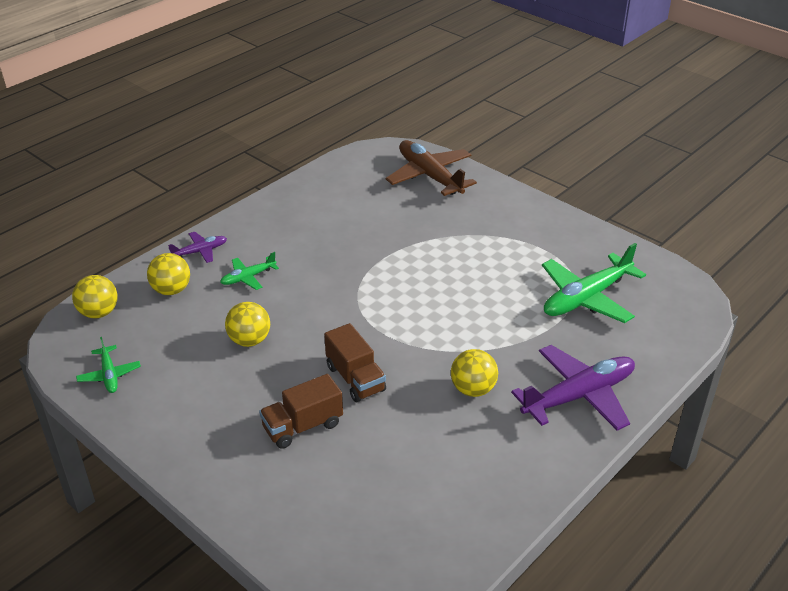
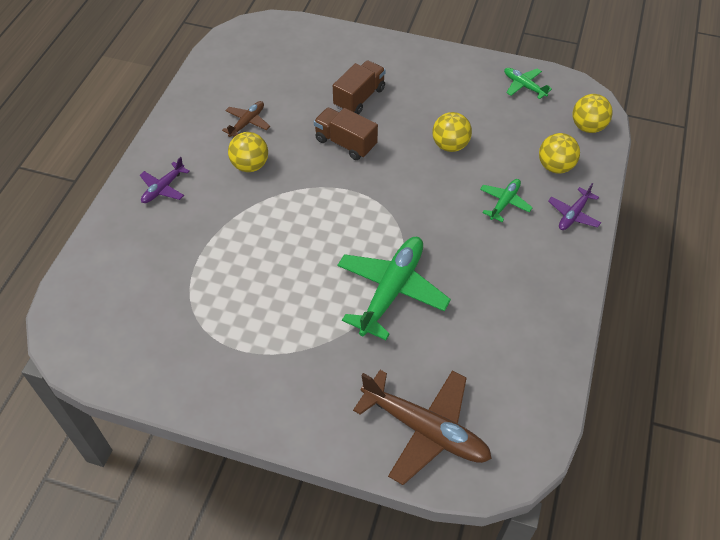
camera: 155 degrees right, 15 degrees up
(454, 441) = (247, 123): none -> brown plane
(578, 396) = (163, 188): purple plane -> purple plane, size x0.51
(586, 298) = (177, 296): green plane -> green plane (391, 291)

